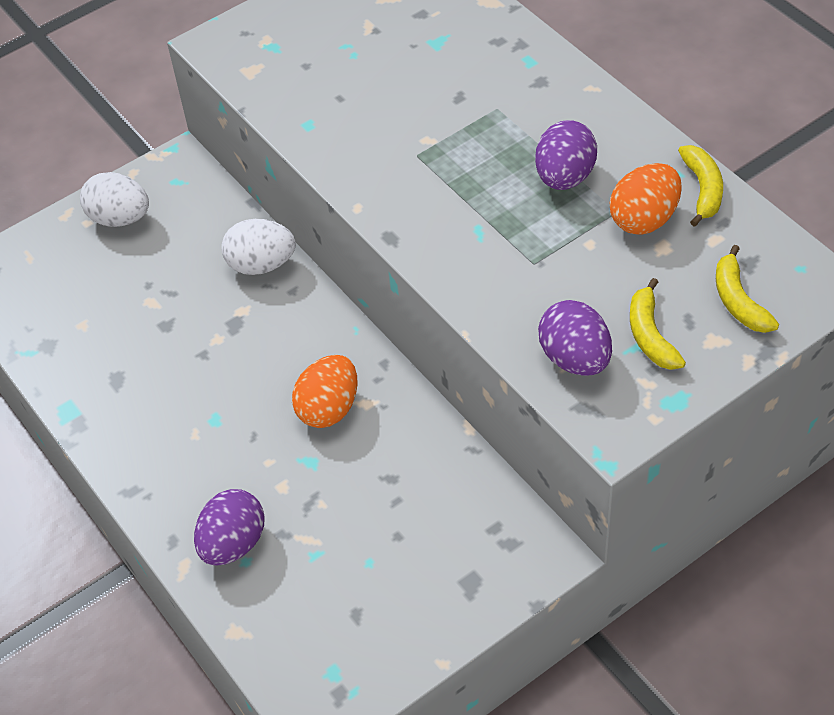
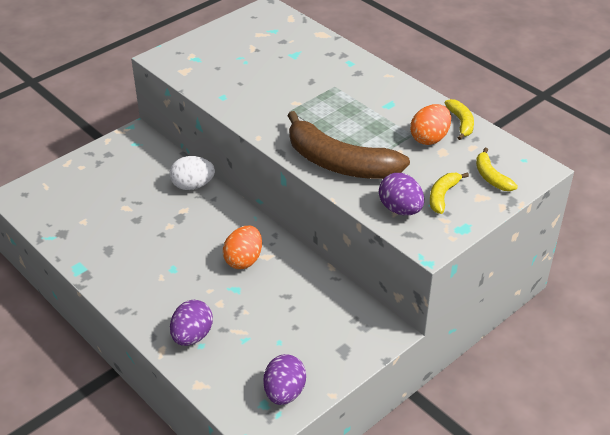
camera: 10 degrees left, 10 degrees down
(120, 218) = (101, 164): white egg -> none
(485, 262) = (339, 163): none -> brown banana
(564, 177) = (379, 119): purple egg -> purple egg (284, 392)
(650, 335) = (443, 196): yellow banana -> yellow banana turned 45 degrees clockwise

